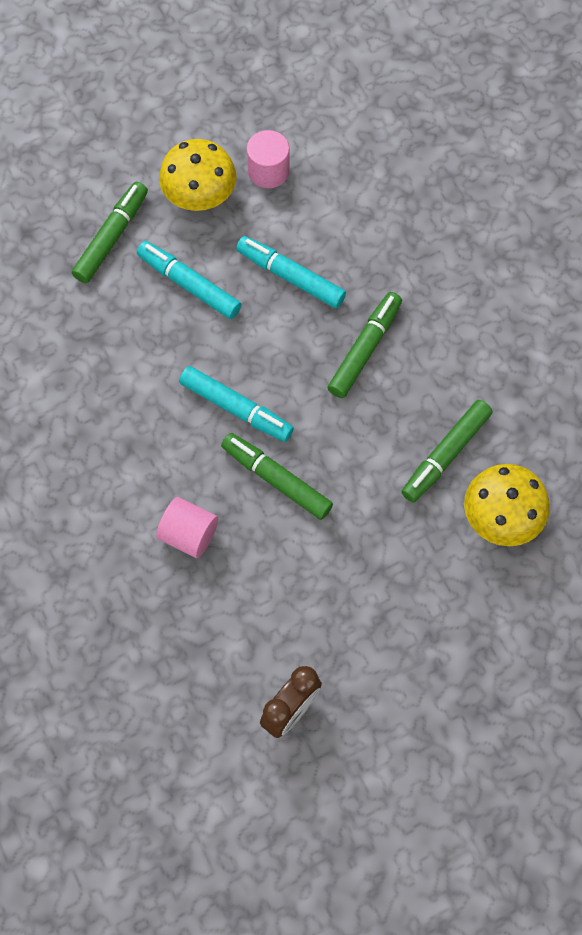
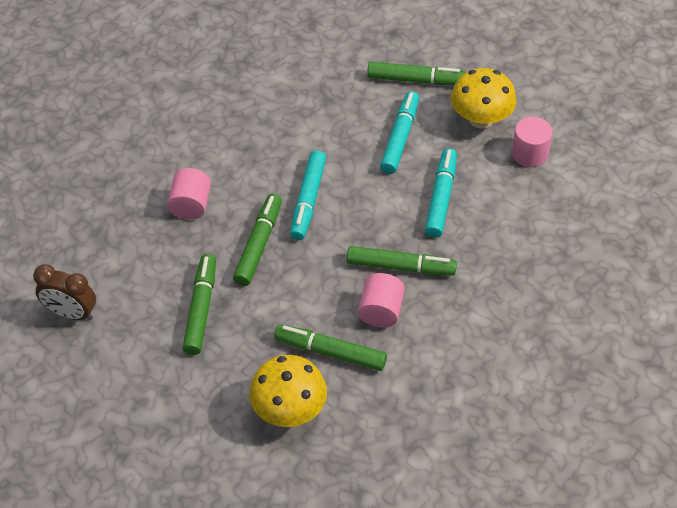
camera: 70 degrees right, 15 degrees down
(340, 567) = (201, 309): none -> green marker
(413, 388) = (381, 311): none -> pink cylinder

